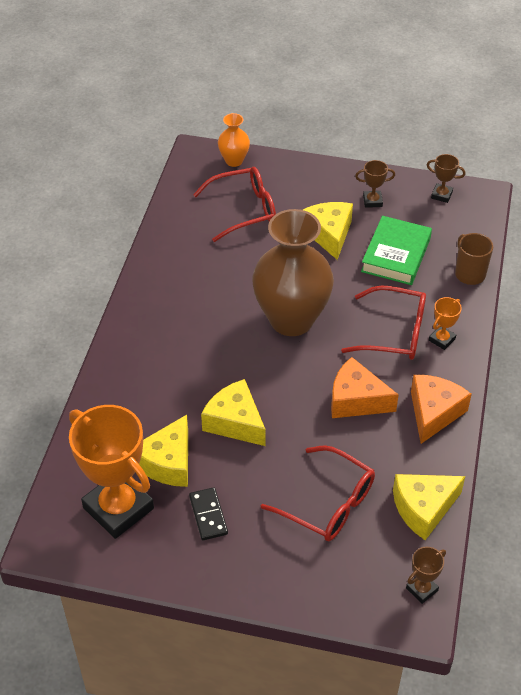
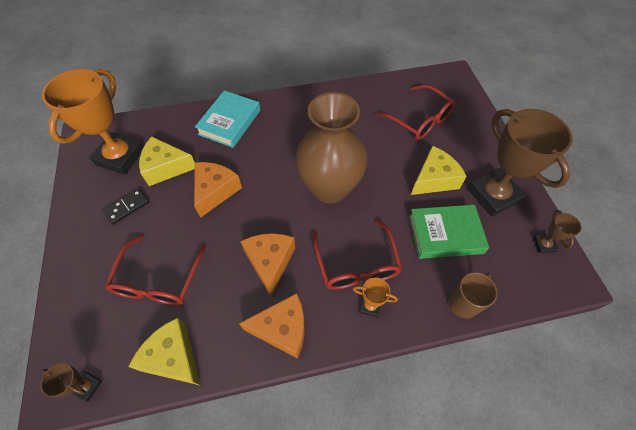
camera: 65 degrees right, 10 degrees up
(132, 379) = (230, 122): none -> turquoise book
(234, 160) = (463, 96): orange vase -> none
(235, 422) = (215, 191): yellow cheese -> orange cheese
(372, 201) = (493, 195): brown trophy -> brown trophy, size x2.32

